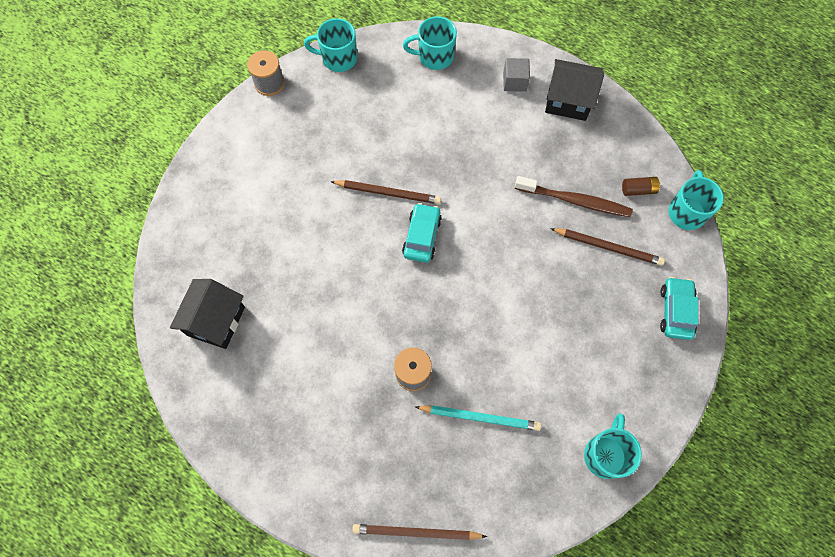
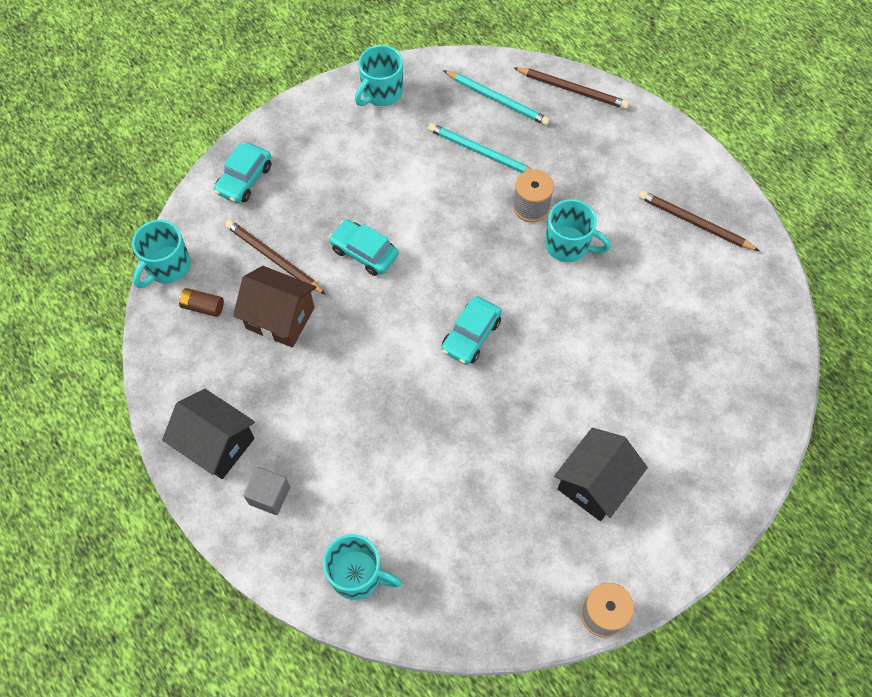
camera: 160 degrees left, 5 degrees down
(216, 321) = (726, 319): black house -> black house (594, 484)
(338, 58) = (494, 622): turquoise mug -> turquoise mug (568, 245)
(388, 193) = (491, 399): brown pencil -> brown pencil (694, 223)
(488, 489) = (497, 99): none -> turquoise pencil
(538, 278) = (364, 252): none -> turquoise car
(575, 201) = (280, 318): brown toothbrush -> brown house

